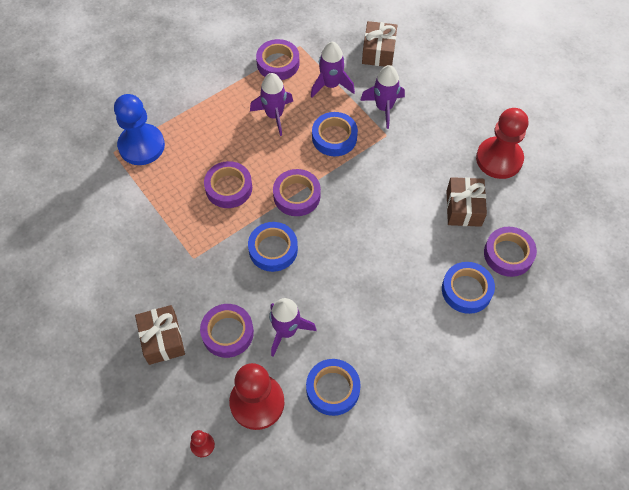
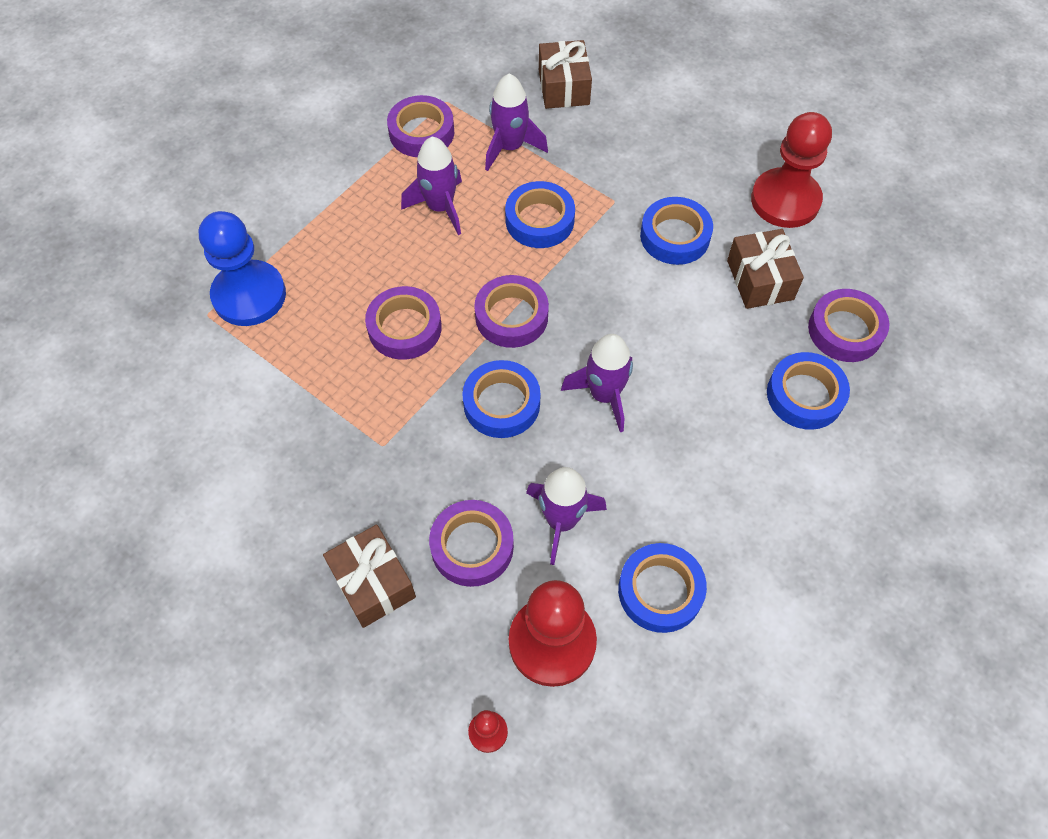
camera: 15 degrees left, 0 degrees up
(384, 108) = (598, 163): purple rocket -> purple rocket (604, 395)
(418, 167) = (675, 236): none -> blue tape

